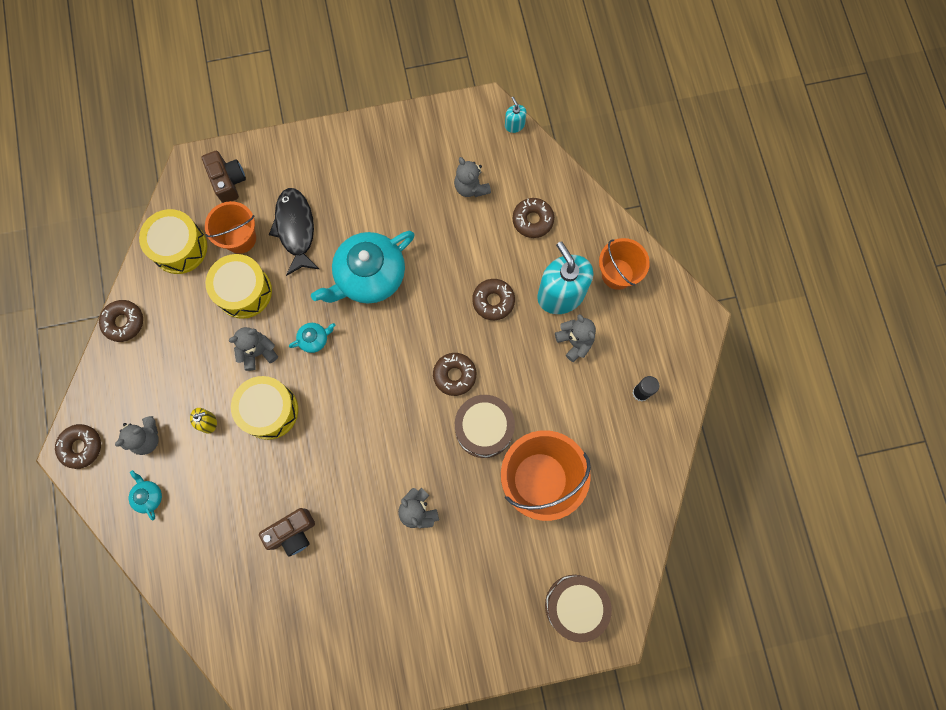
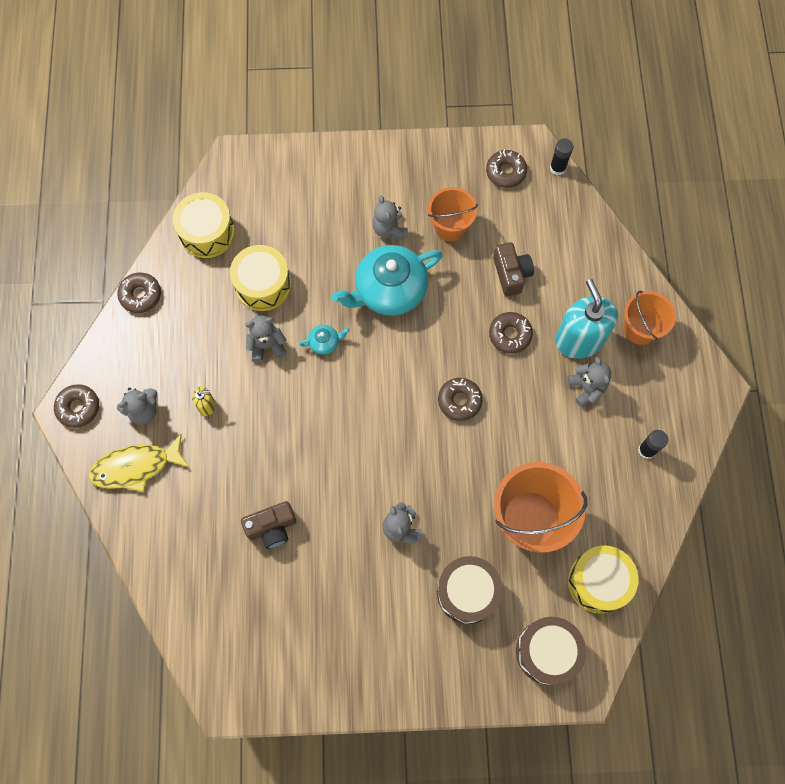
camera: 10 degrees right, 5 degrees down
(148, 496) = (136, 467): turquoise teapot -> yellow fish
(228, 181) = (265, 177): brown camera -> brown camera (511, 274)
(240, 238) = (268, 233): orange bucket -> orange bucket (450, 226)
(269, 410) = (269, 404): yellow drum -> yellow drum (598, 581)
(295, 229) = (324, 233): black fish -> none
(471, 187) = (504, 221): grey teddy bear -> grey teddy bear (389, 229)
(484, 429) = (481, 458): brown drum -> brown drum (467, 592)
(514, 125) = (557, 168): turquoise soap dispenser -> black glue stick
(532, 220) = (562, 262): brown donut -> brown donut (505, 172)

